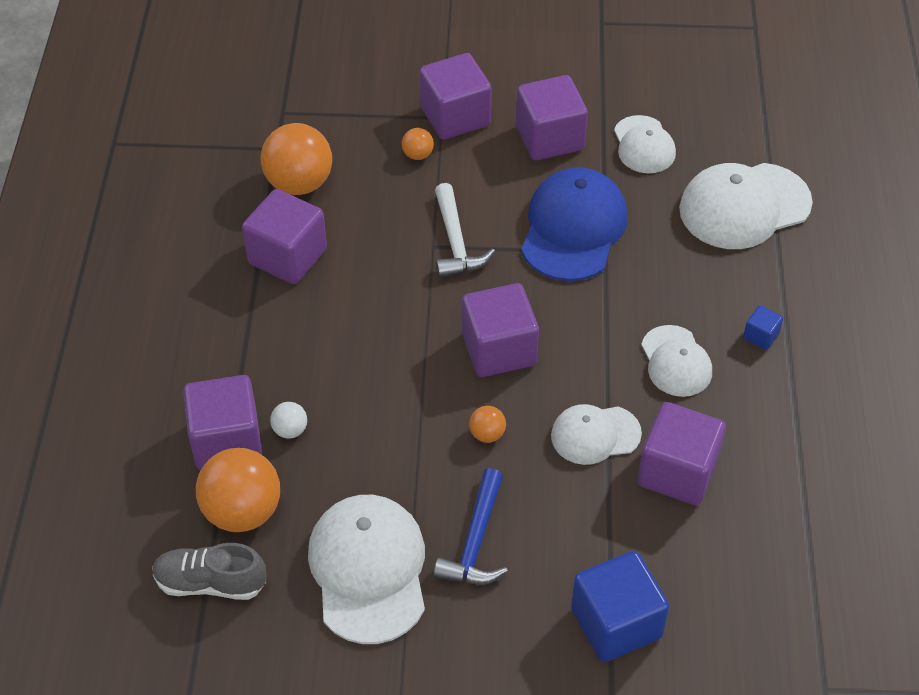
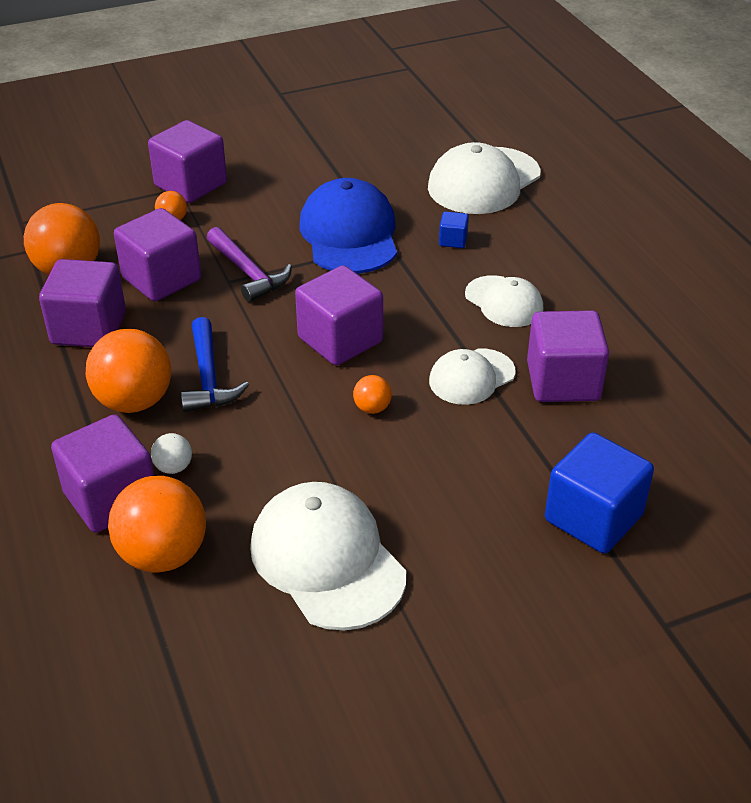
camera: 25 degrees left, 10 degrees down
(210, 583) = (164, 632): grey shoe -> none
(290, 349) = (134, 401): none -> orange ball
(455, 242) = (248, 273): white hammer -> purple hammer
(475, 541) = (417, 498): blue hammer -> blue hammer (208, 377)
(549, 138) = (286, 178): purple cube -> purple cube (161, 279)
(644, 145) = (371, 163): white cap -> none
(760, 336) = (561, 263): blue cube -> blue cube (453, 240)

